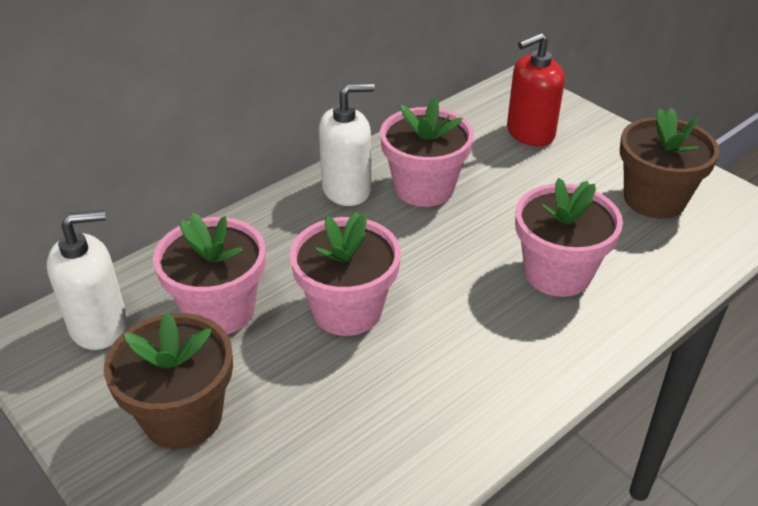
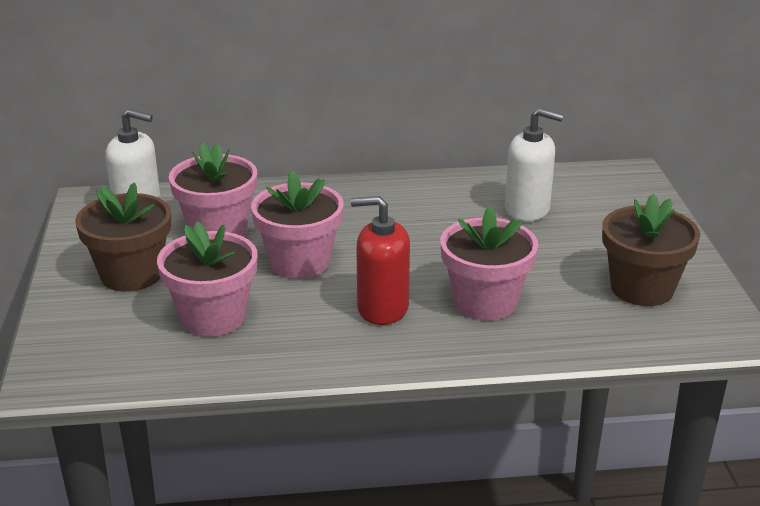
camera: 35 degrees right, 10 degrees down
(347, 189) = (391, 194): white soap dispenser -> white soap dispenser (527, 209)
(424, 188) = (452, 213): pink flower pot -> pink flower pot (213, 317)
(530, 133) = (593, 208): red soap dispenser -> red soap dispenser (382, 308)

